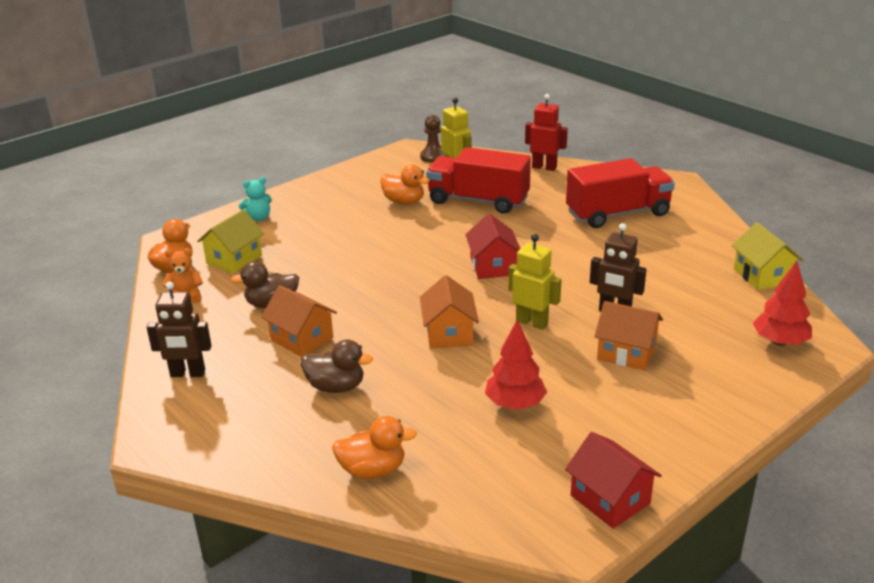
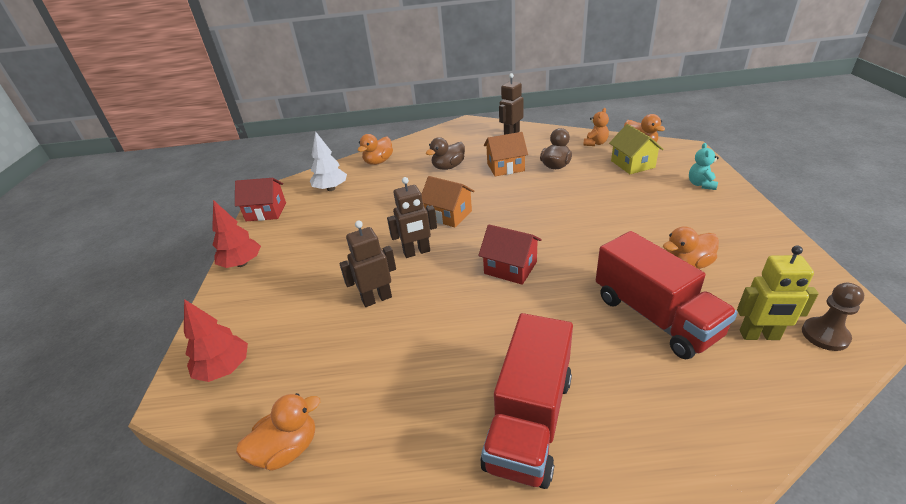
camera: 130 degrees right, 5 degrees up
(478, 200) = (654, 316): red truck -> red truck turned 90 degrees clockwise
(492, 471) = (331, 189): none -> white tree
(515, 404) = (358, 212): red tree -> red tree (242, 263)
(532, 322) = (417, 252): yellow robot -> brown robot
(544, 167) = (732, 434): red robot -> none
(626, 352) = (333, 277): orange house -> none
(762, 276) = (287, 449): yellow house -> orange duck

